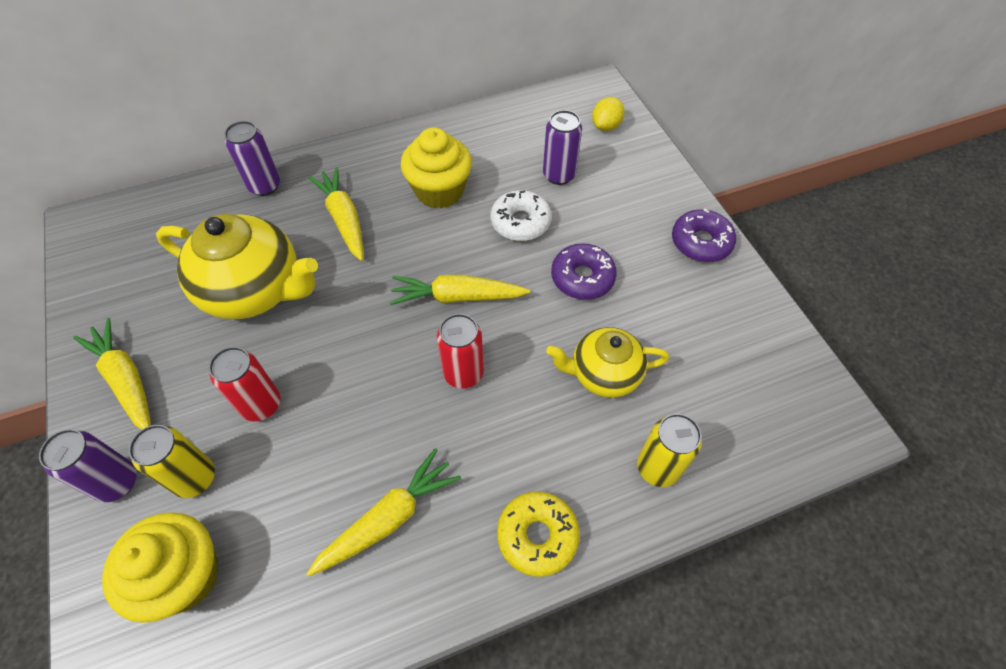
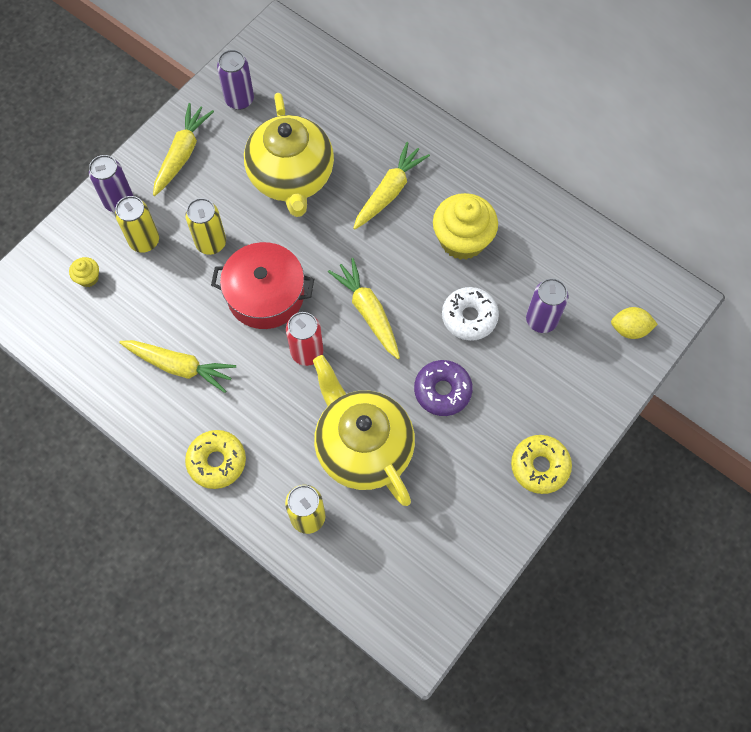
camera: 60 degrees right, 10 degrees up
(184, 576) = (88, 278): yellow cupcake -> yellow cupcake, size x0.46
(261, 405) = (211, 243): red can -> yellow can
(265, 186) = (385, 118): purple can -> purple can (239, 100)
(368, 380) = (265, 295): none -> red pot
(603, 374) = (363, 447): yellow teapot -> yellow teapot, size x1.63
(701, 242) = (539, 466): purple donut -> yellow donut

